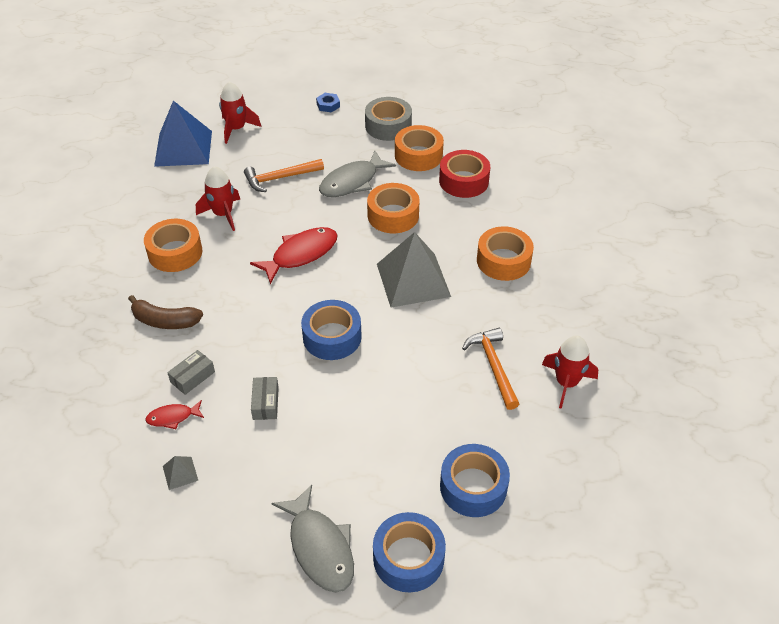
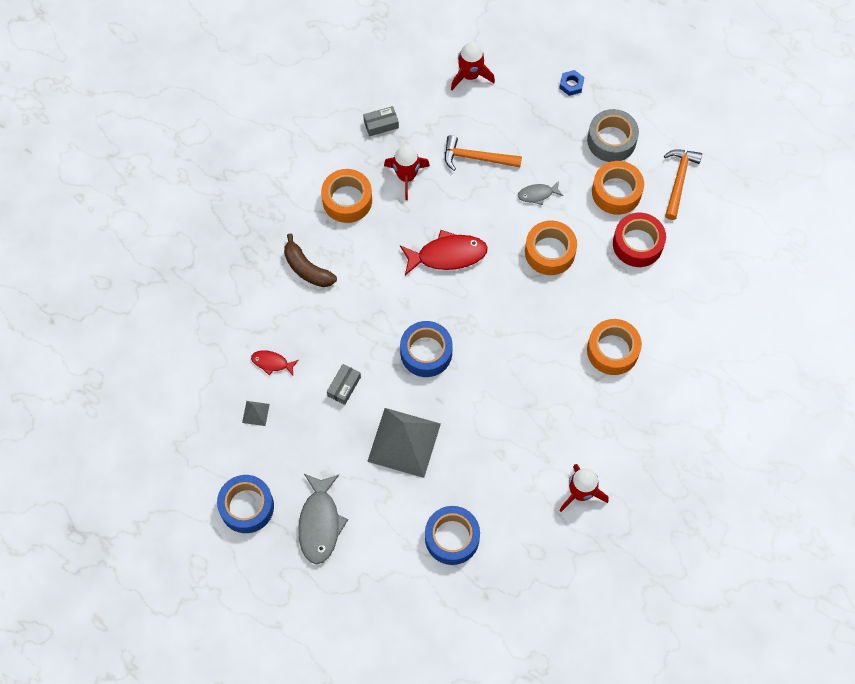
camera: 30 degrees right, 20 degrees up
(183, 148) = (411, 77): blue pyramid -> none
(192, 377) = (303, 334): grey box -> grey box (381, 124)
(352, 182) = (537, 194): grey fish -> grey fish, size x0.53
(408, 558) = (374, 564): blue tape -> blue tape (247, 506)
(413, 280) = (524, 330): grey pyramid -> grey pyramid (404, 442)
(493, 366) = (534, 447): orange hammer -> orange hammer (679, 180)

